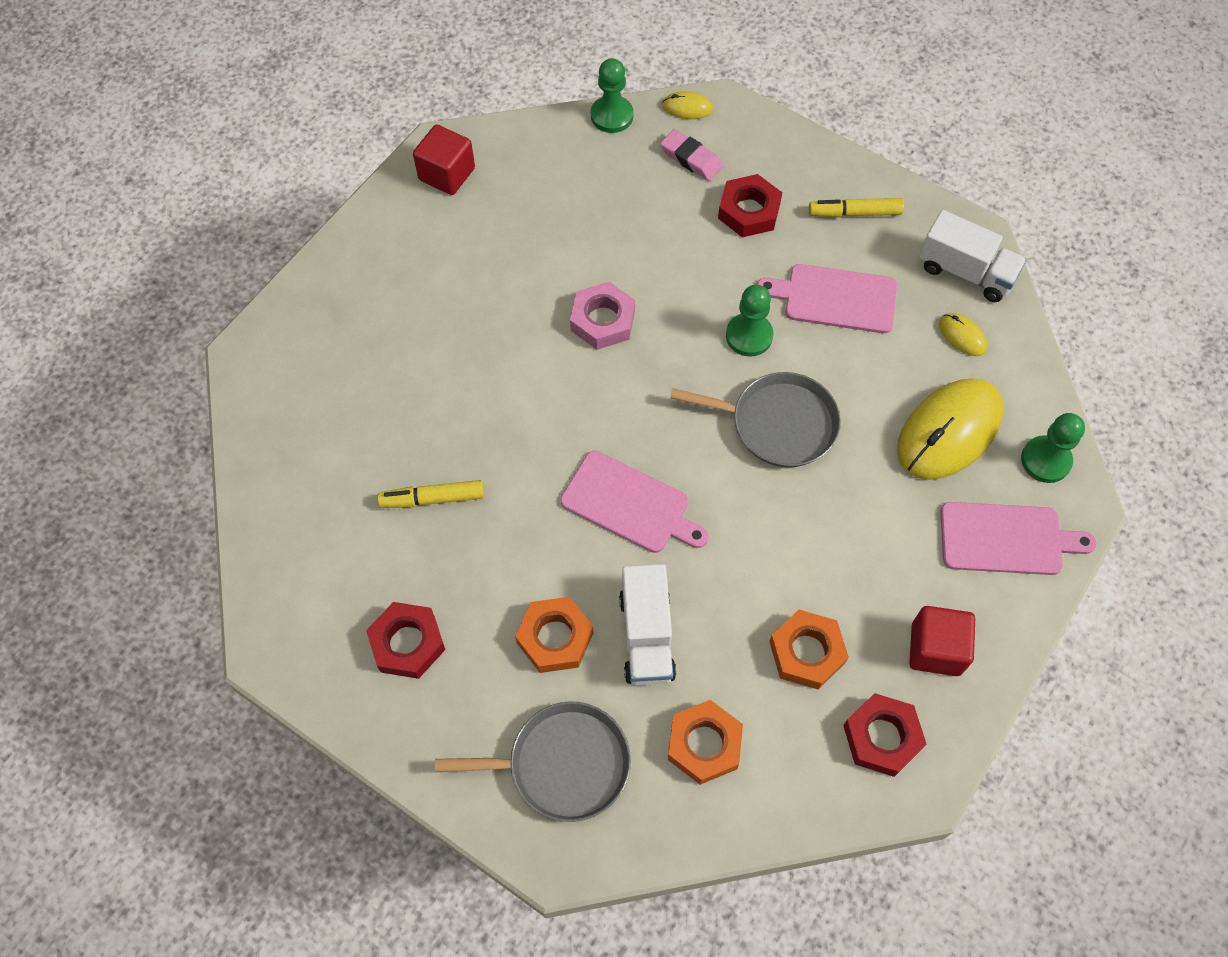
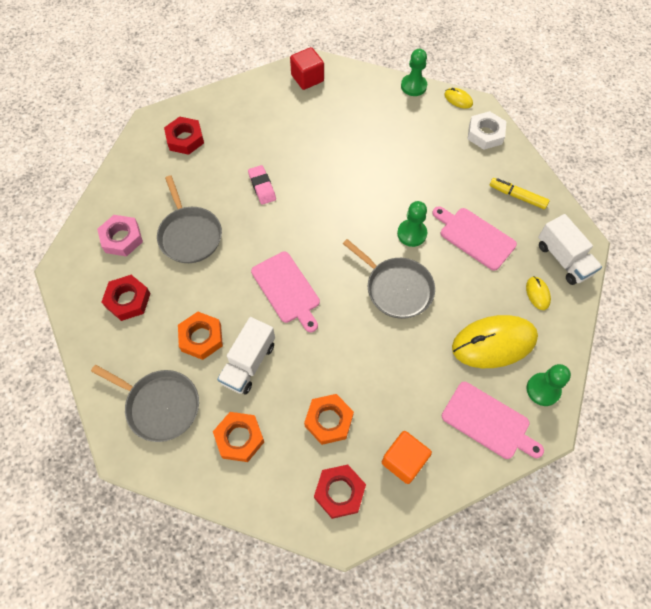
camera: 30 degrees right, 0 degrees up
(432, 499) = (189, 235): yellow marker -> grey pan
(603, 320) = (337, 188): pink nut -> pink nut (122, 238)
(691, 159) = (442, 126): pink eraser -> pink eraser (262, 187)
(749, 211) = (456, 168): red nut -> red nut (185, 139)
(757, 142) = (485, 134): none -> white nut
(935, 649) = (404, 461): red cube -> orange cube

